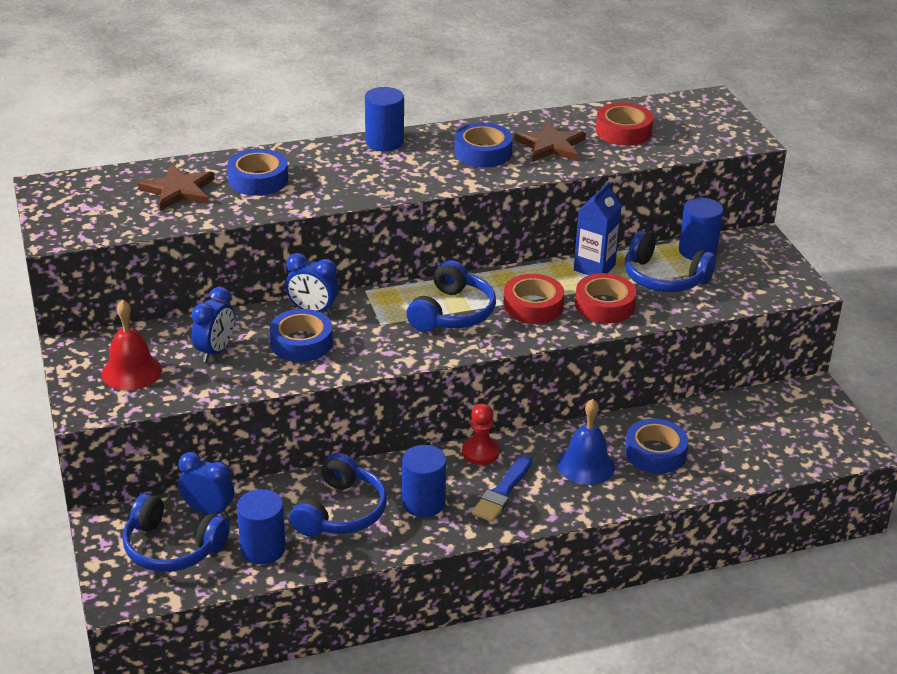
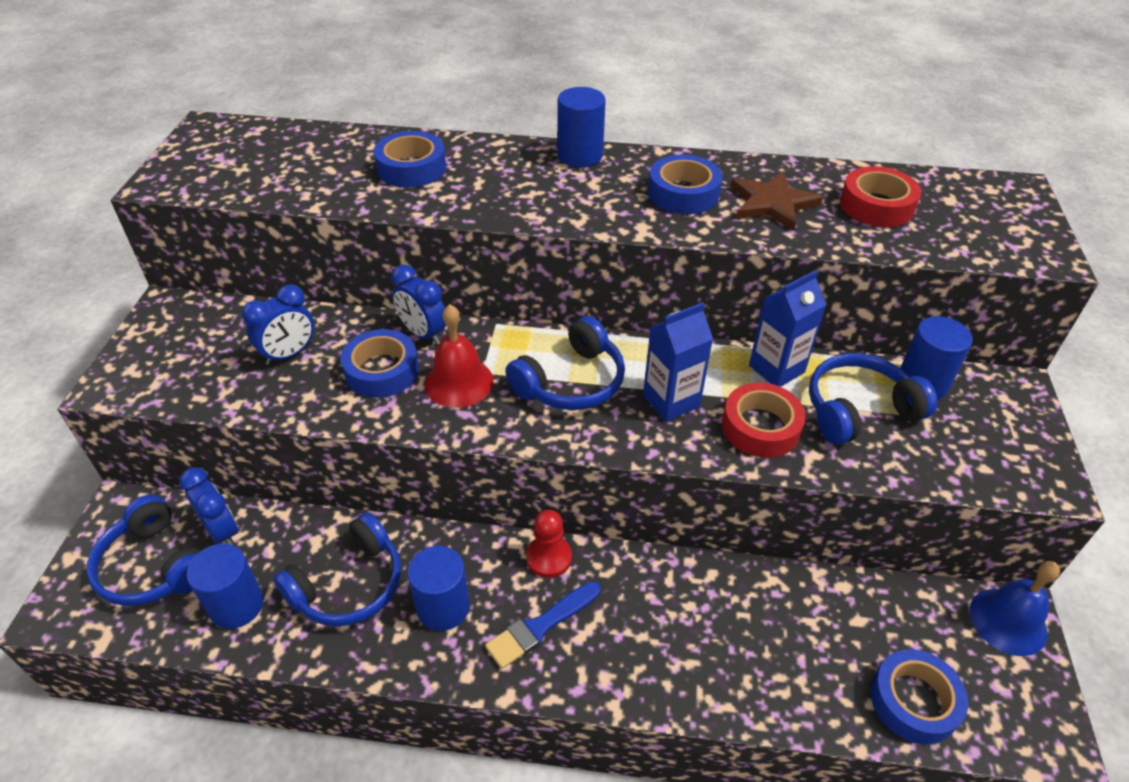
camera: 25 degrees right, 10 degrees up
(131, 371) = (191, 353): red bell -> red bell (459, 382)
(178, 190) = (322, 161): brown star -> none
(533, 306) = (671, 401): red tape -> blue carton
(586, 465) = (661, 624): blue bell -> blue bell (1008, 621)
(655, 453) = (758, 637): blue tape -> blue tape (913, 701)
(663, 278) = (858, 409): blue headphones -> blue headphones turned 105 degrees clockwise

